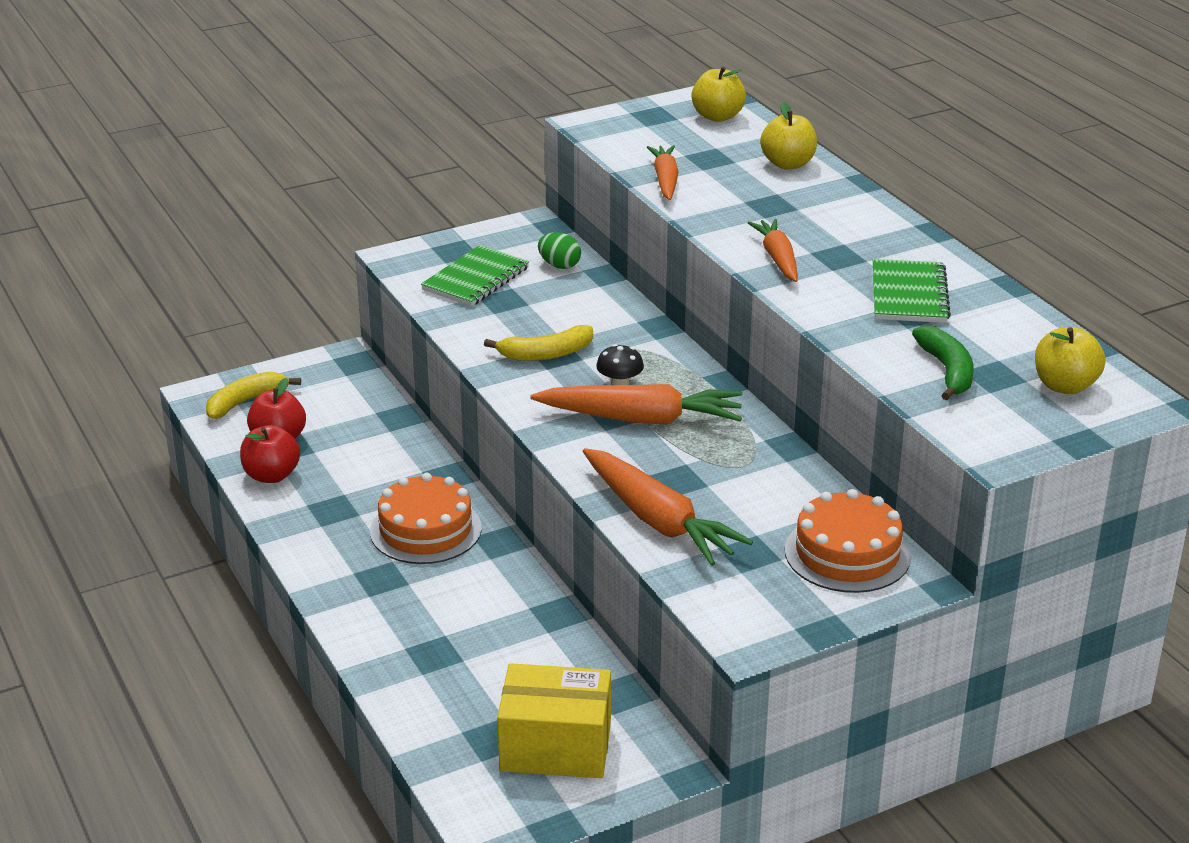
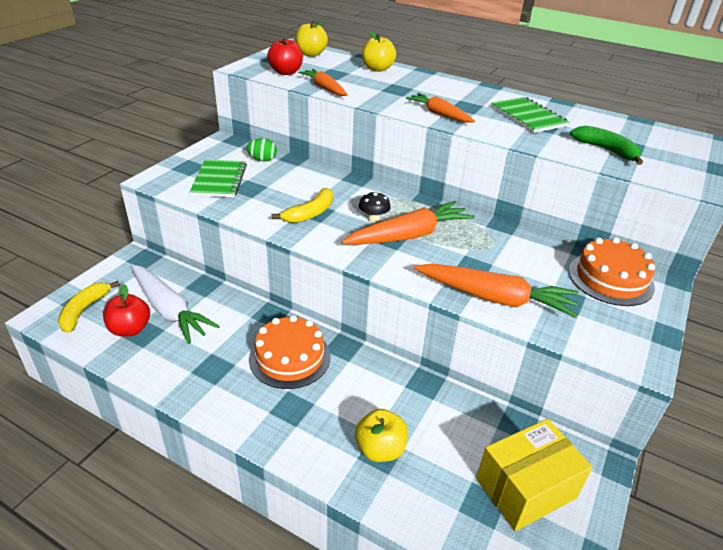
camera: 35 degrees left, 5 degrees up
(271, 475) = (146, 359): red apple -> red apple (286, 72)
(336, 432) = (169, 310): none -> white carrot
(1065, 386) = (664, 142): yellow apple -> yellow apple (380, 449)

